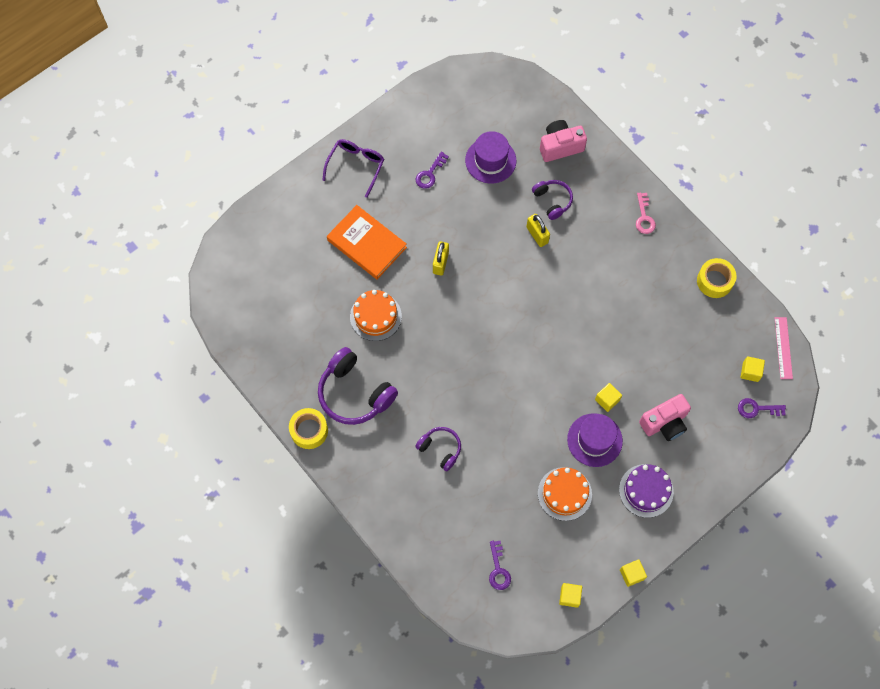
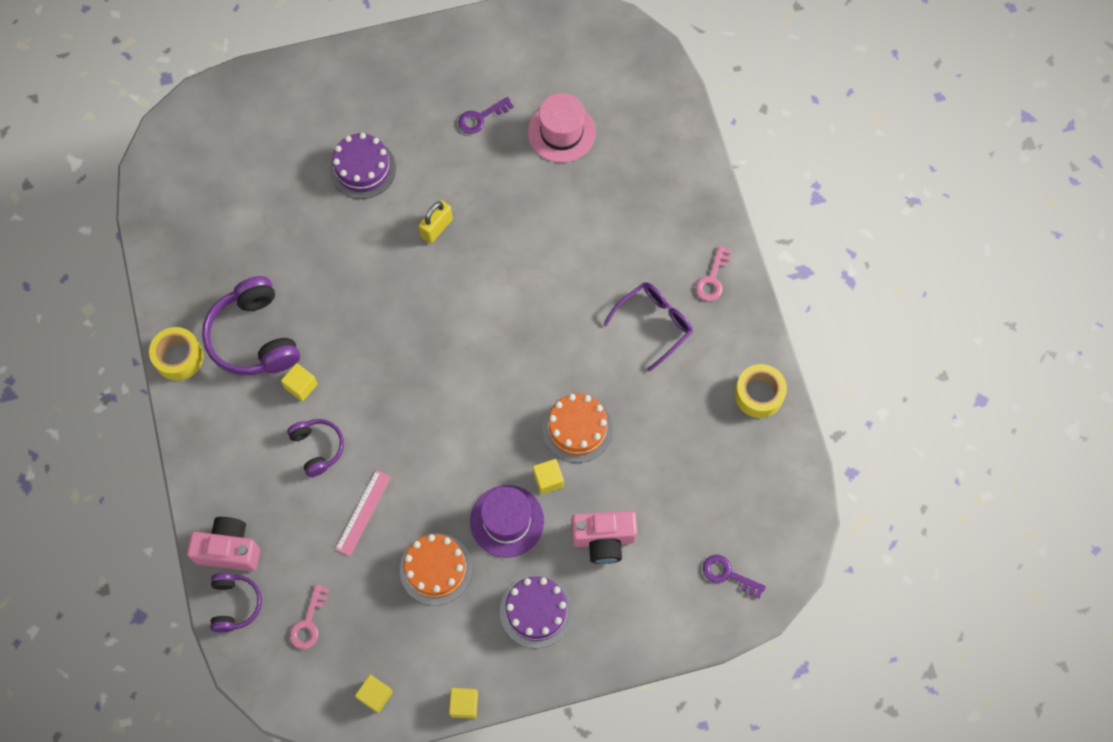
camera: 25 degrees right, 0 degrees up
(356, 166) = (399, 72): purple glasses -> purple glasses (654, 324)
(367, 244) = (362, 169): orange book -> purple cake
(375, 316) = (327, 258): orange cake -> orange cake (577, 428)
(490, 160) = (561, 132): purple hat -> pink hat
(498, 569) = (308, 623): purple key -> pink key
(537, 235) = (570, 244): yellow padlock -> none
(552, 201) = (610, 211): purple headphones -> purple headphones (235, 604)
(560, 146) = (655, 150): pink camera -> pink camera (229, 549)
(750, 372) = (744, 525): yellow cube -> yellow cube (301, 386)
(783, 348) = (801, 514): pink ruler -> pink ruler (363, 512)

